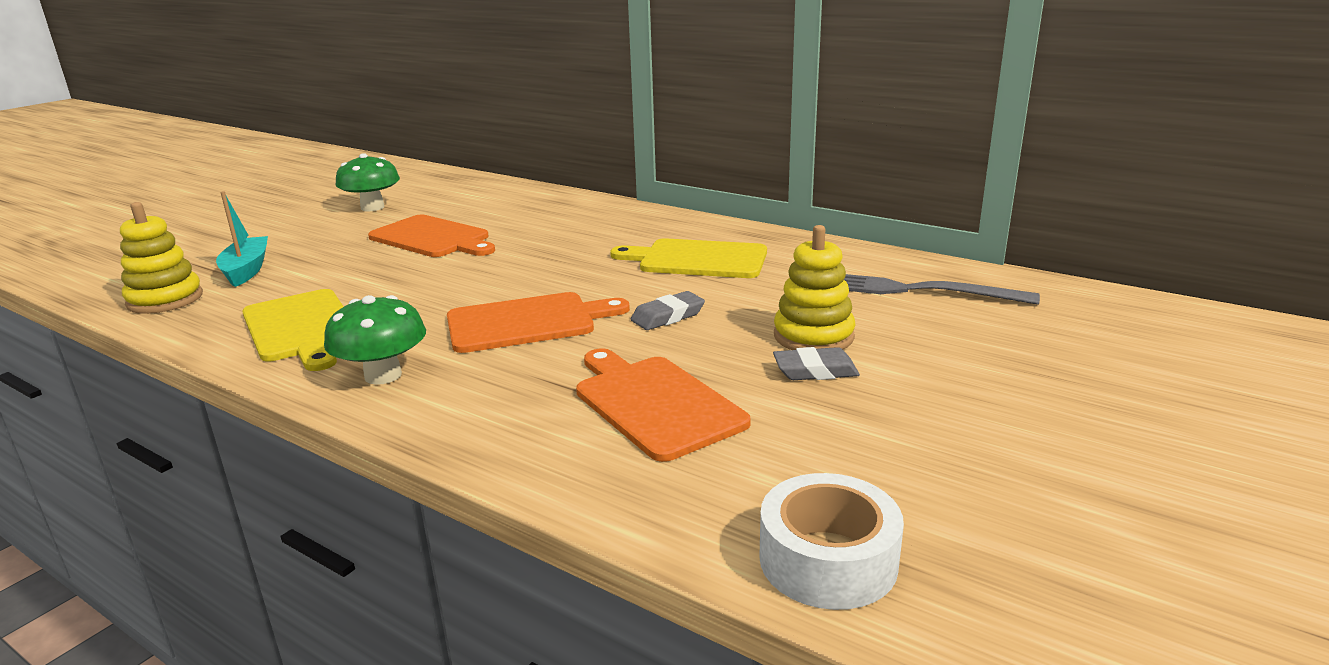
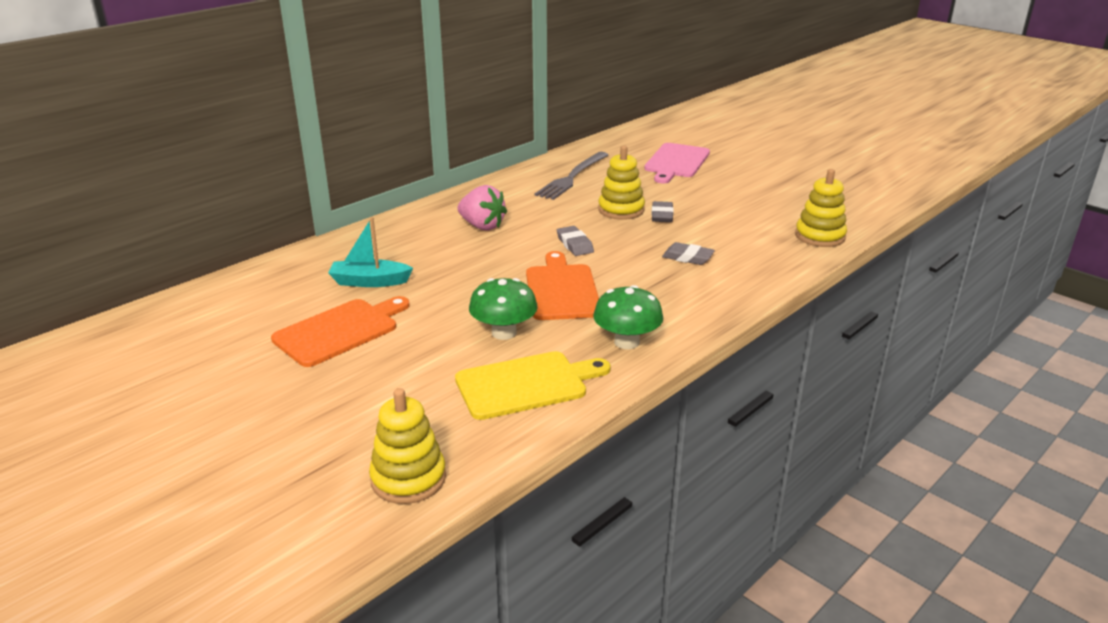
camera: 80 degrees left, 5 degrees up
(247, 270) = (351, 435): turquoise boat -> turquoise boat (369, 281)
(372, 207) = (194, 371): green mushroom -> green mushroom (504, 333)
(655, 404) = (687, 257): orange cutting board -> grey eraser
(698, 259) = (482, 226): yellow cutting board -> pink strawberry
(828, 560) = (820, 236): white tape -> yellow stacking toy
(1090, 367) = (676, 162): none -> pink cutting board

